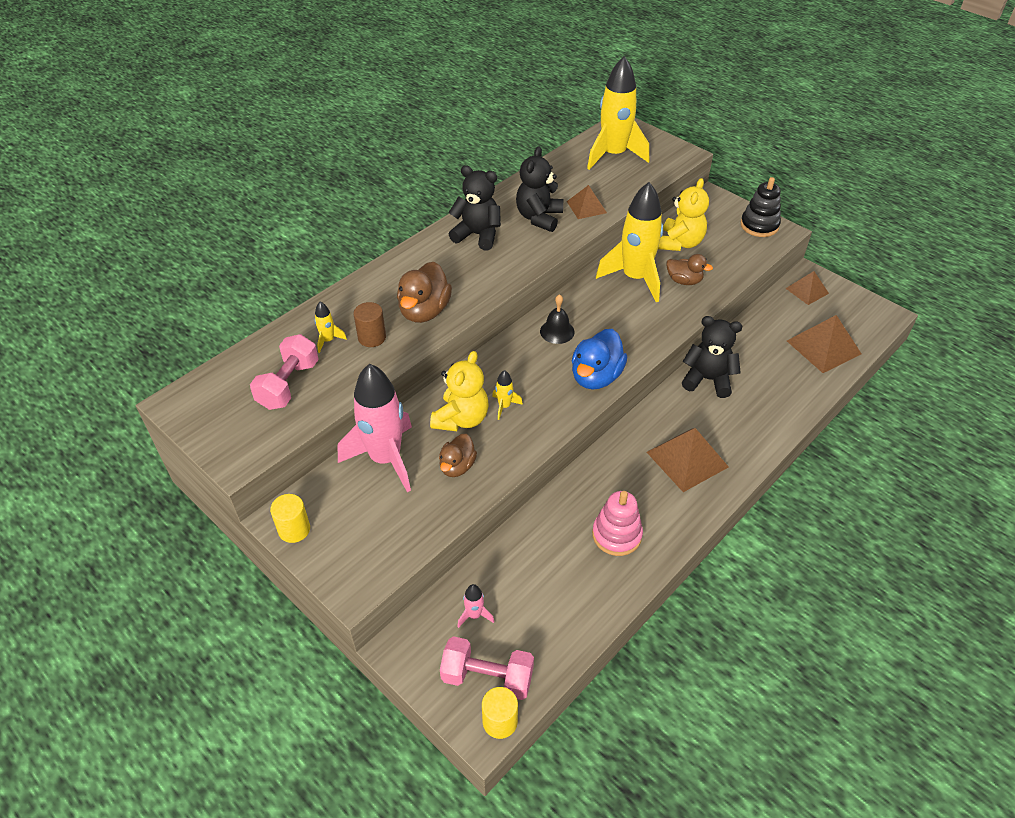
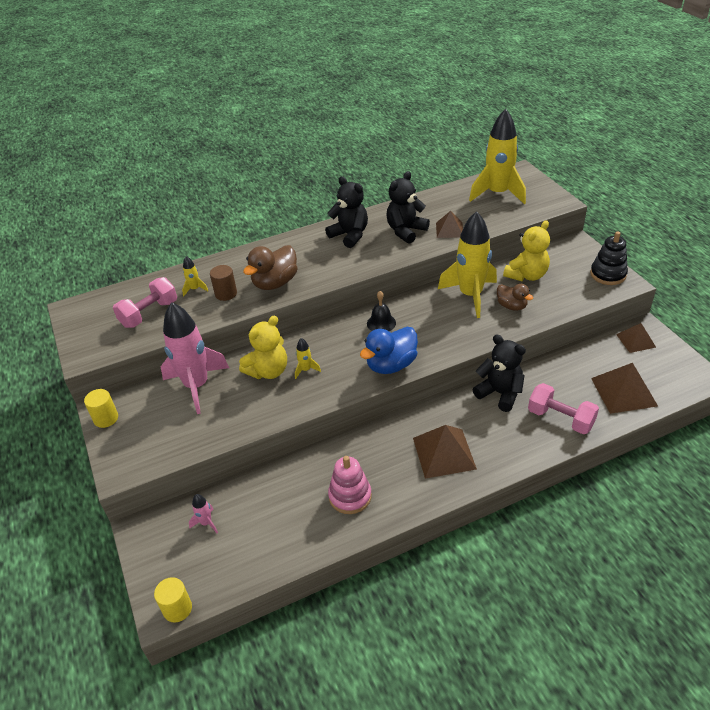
camera: 25 degrees right, 5 degrees down
(457, 466) = (244, 405): brown duck -> none
(487, 677) = (188, 572): pink dumbbell -> pink dumbbell (560, 419)

